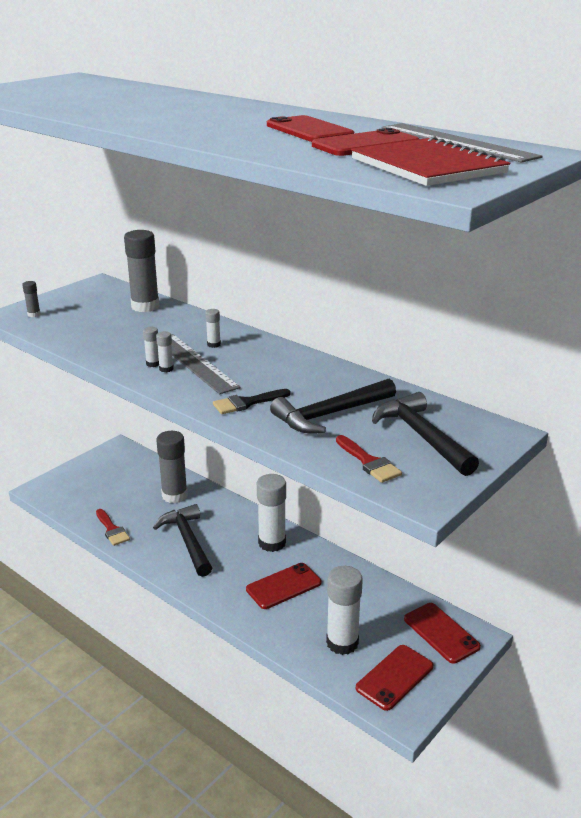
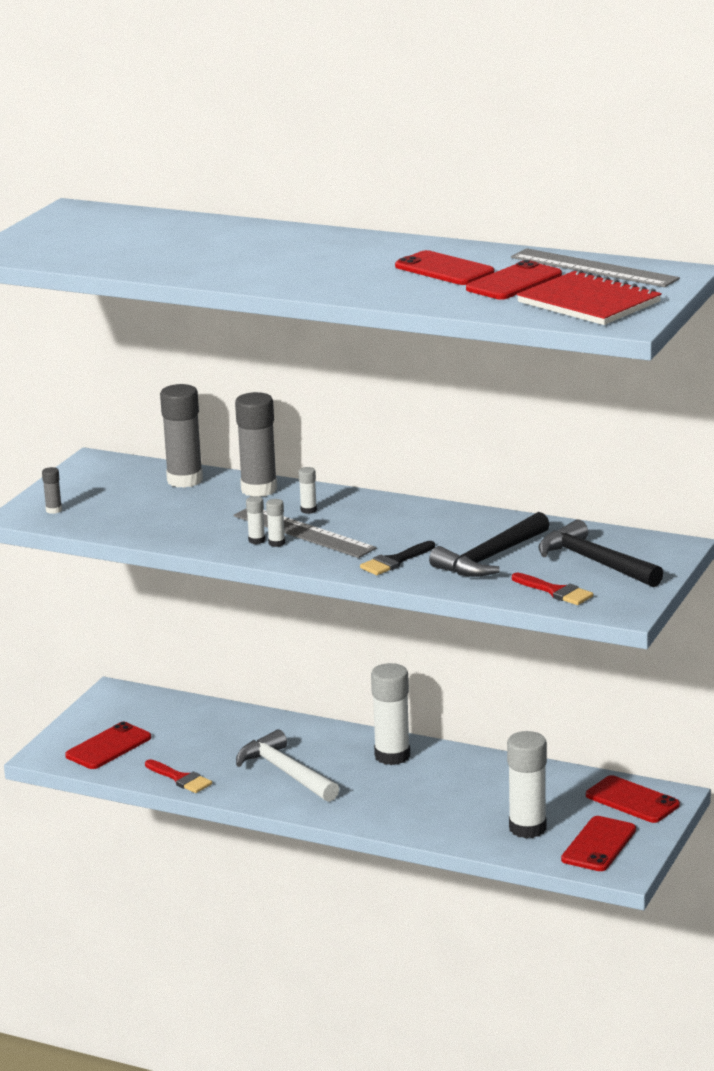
camera: 15 degrees left, 5 degrees down
(174, 495) = (234, 730): grey glue stick -> grey glue stick (259, 489)
(187, 541) = (286, 772): black hammer -> white hammer
(283, 586) = (432, 793): red phone -> red phone (108, 747)

